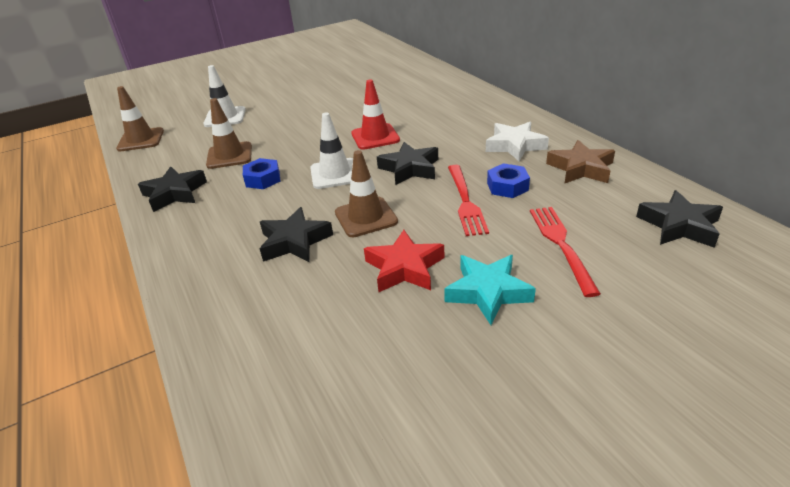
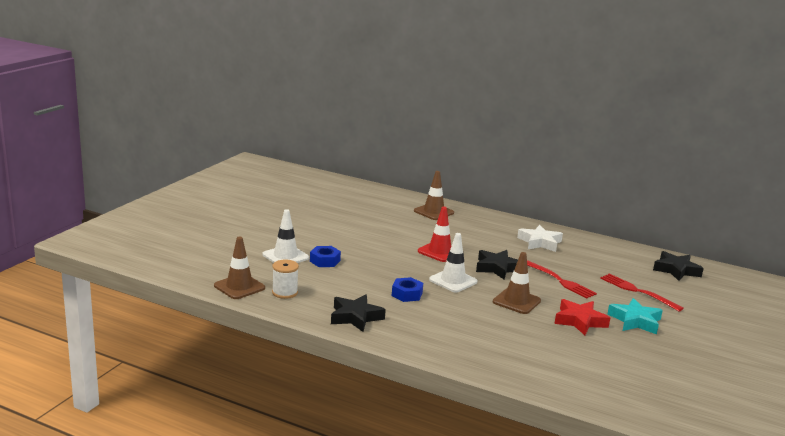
camera: 40 degrees left, 15 degrees down
(163, 153) = (285, 292): none -> white spool
(229, 155) = (349, 284): brown traffic cone -> brown traffic cone (433, 212)
(294, 241) = (496, 324): black star -> none
(507, 186) = (570, 267): blue nut -> blue nut (325, 261)
(581, 168) = (594, 250): brown star -> none

